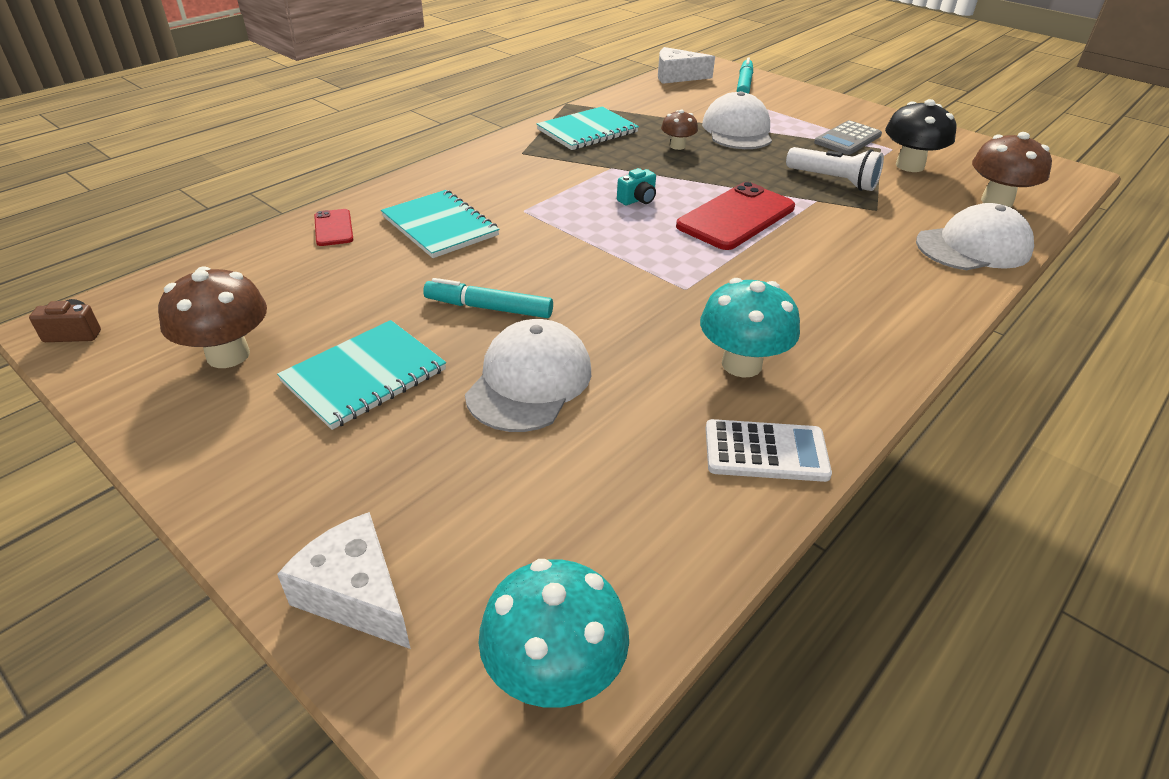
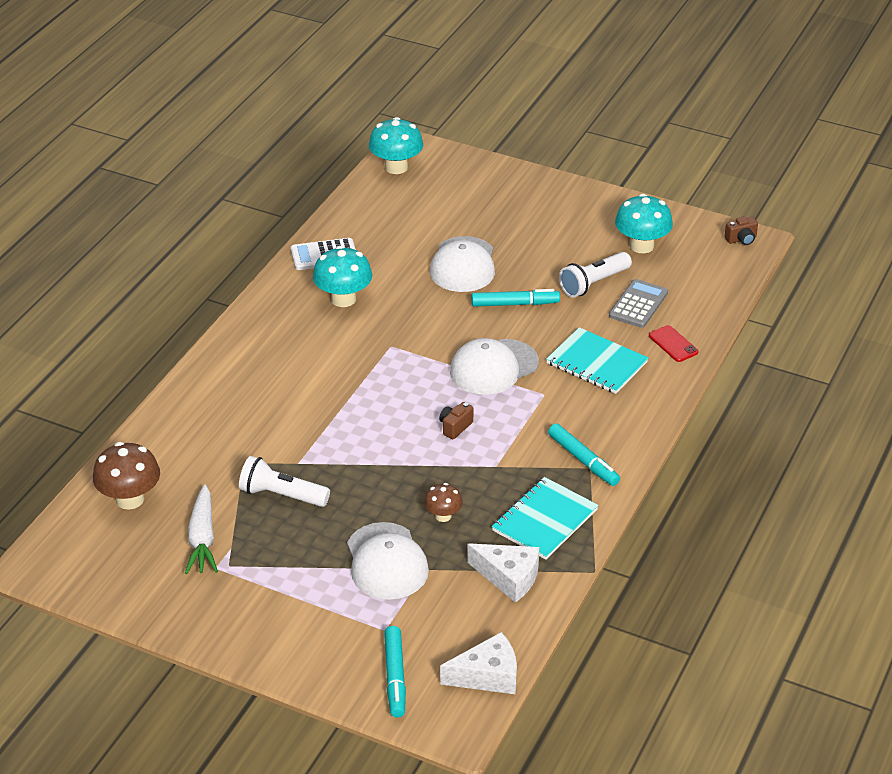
camera: 165 degrees right, 0 degrees up
(228, 355) = (641, 246): brown mushroom -> turquoise mushroom
(356, 594) = (486, 173): white cheese -> white cheese (509, 577)
(357, 313) = (593, 283): none -> white flashlight
(364, 376) = (556, 250): turquoise notebook -> none
(523, 158) = (583, 460): none -> turquoise marker
(638, 200) = (455, 427): turquoise camera -> brown camera
(736, 217) = (366, 425): red phone -> none
(847, 139) = (263, 574): grey calculator -> grey calculator (638, 304)
(909, 166) = (202, 539): black mushroom -> white carrot
(973, 247) = (169, 433): white cap -> white cap (494, 367)

